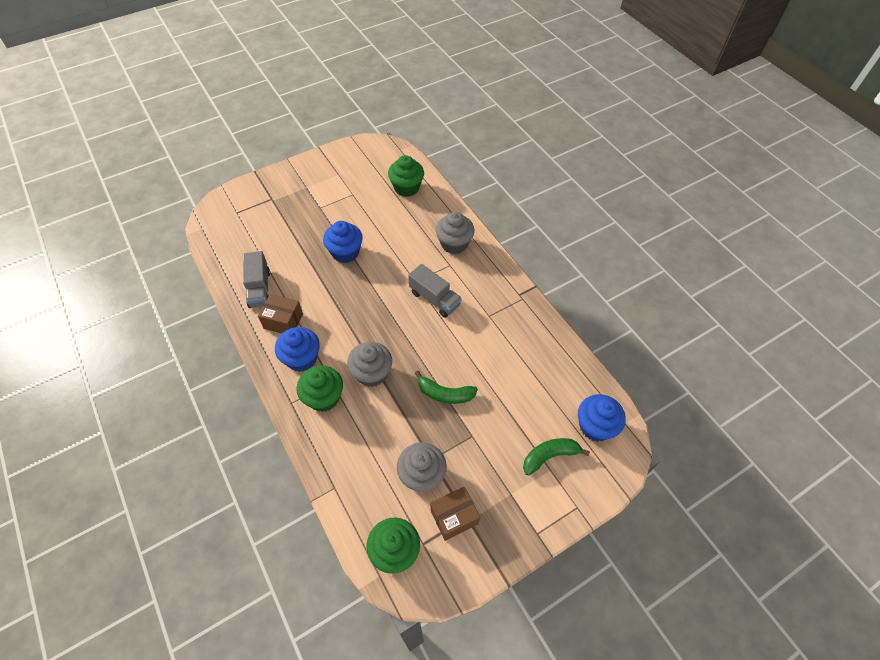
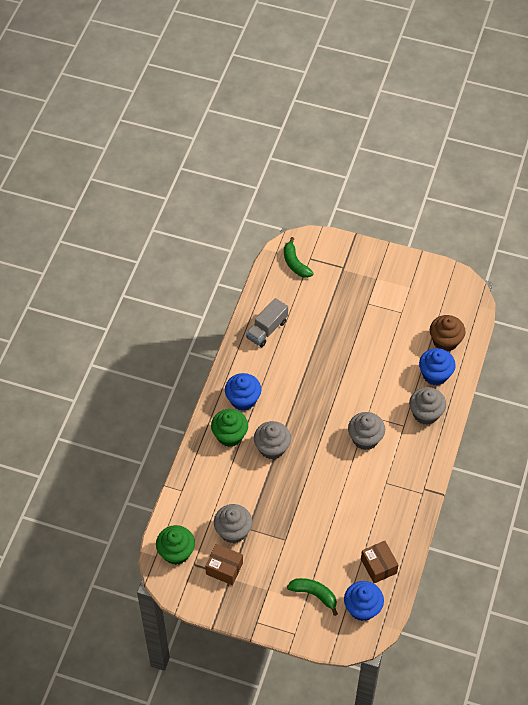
camera: 50 degrees right, 0 degrees up
(283, 321) = (258, 365): brown box -> brown box (378, 566)
(345, 252) = (346, 353): blue cupcake -> blue cupcake (435, 374)
(406, 188) = (445, 341): green cupcake -> brown cupcake
(434, 299) = (365, 438): grey truck -> grey cupcake
(445, 394) = (299, 502): green banana -> green banana (295, 263)

